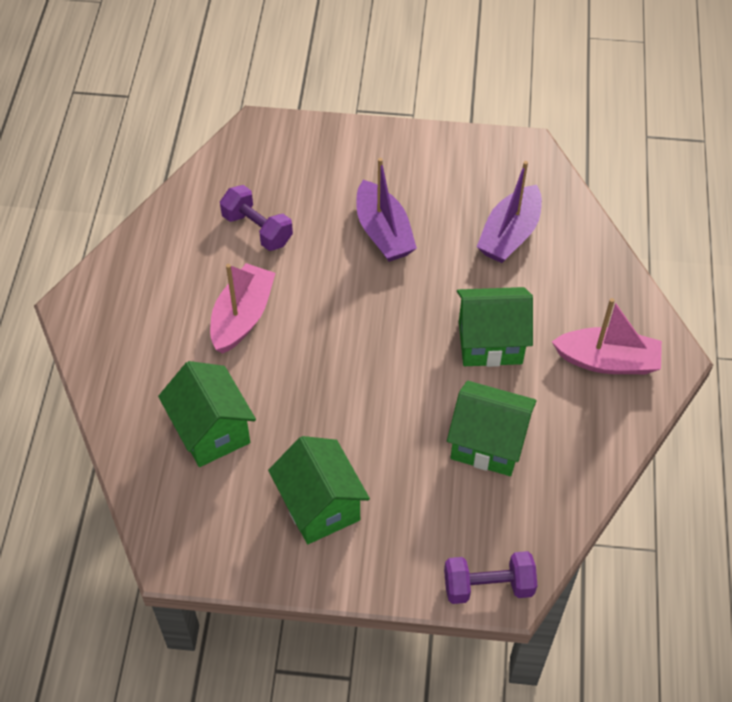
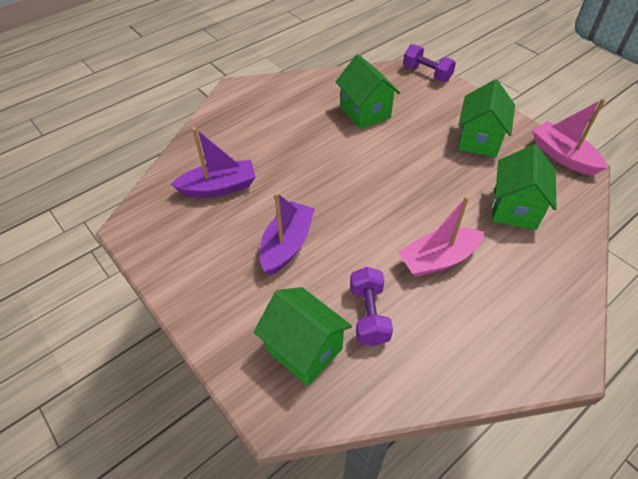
camera: 135 degrees left, 5 degrees down
(490, 342) = (307, 147): green house -> green house (304, 349)
(607, 361) = (264, 105): pink boat -> pink boat (562, 156)

